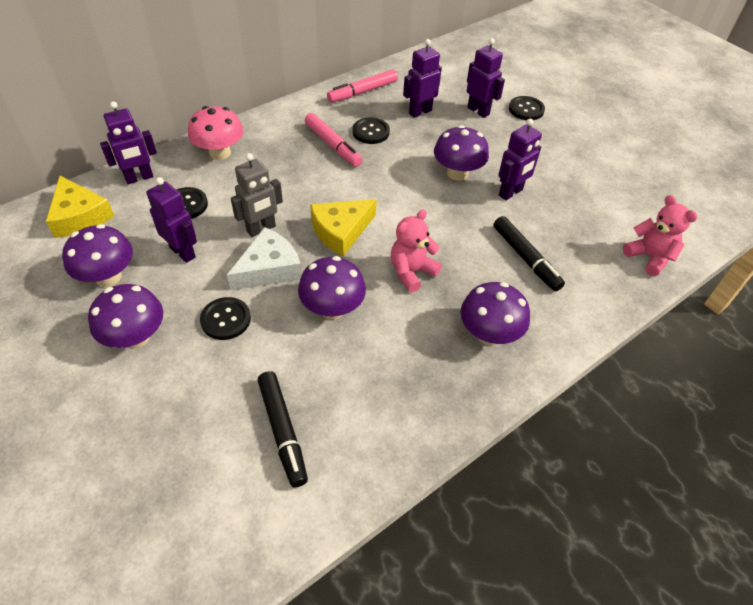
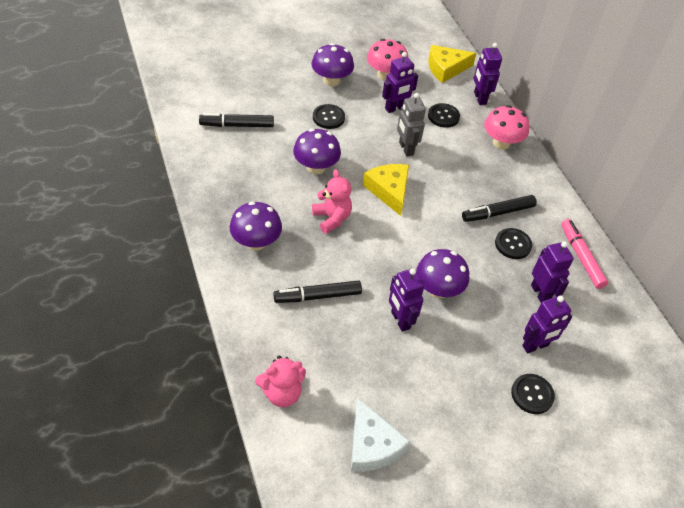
camera: 105 degrees right, 0 degrees up
(108, 277) = (385, 75): purple mushroom -> pink mushroom
(269, 269) = (364, 145): white cheese -> white cheese (372, 445)
(333, 145) = (498, 213): pink marker -> black marker

